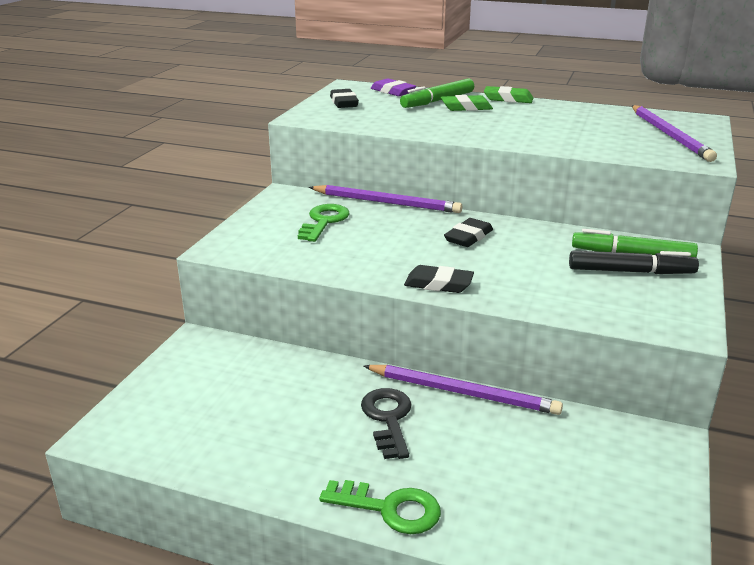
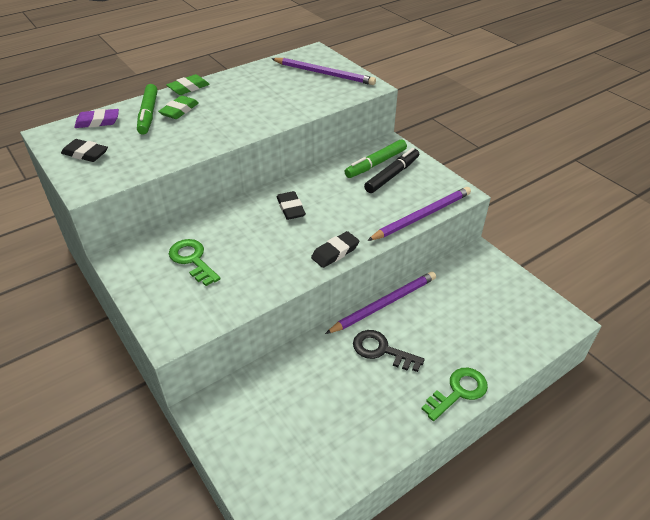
camera: 55 degrees left, 15 degrees up
(387, 202) = (200, 216): purple pencil -> purple pencil (422, 216)

